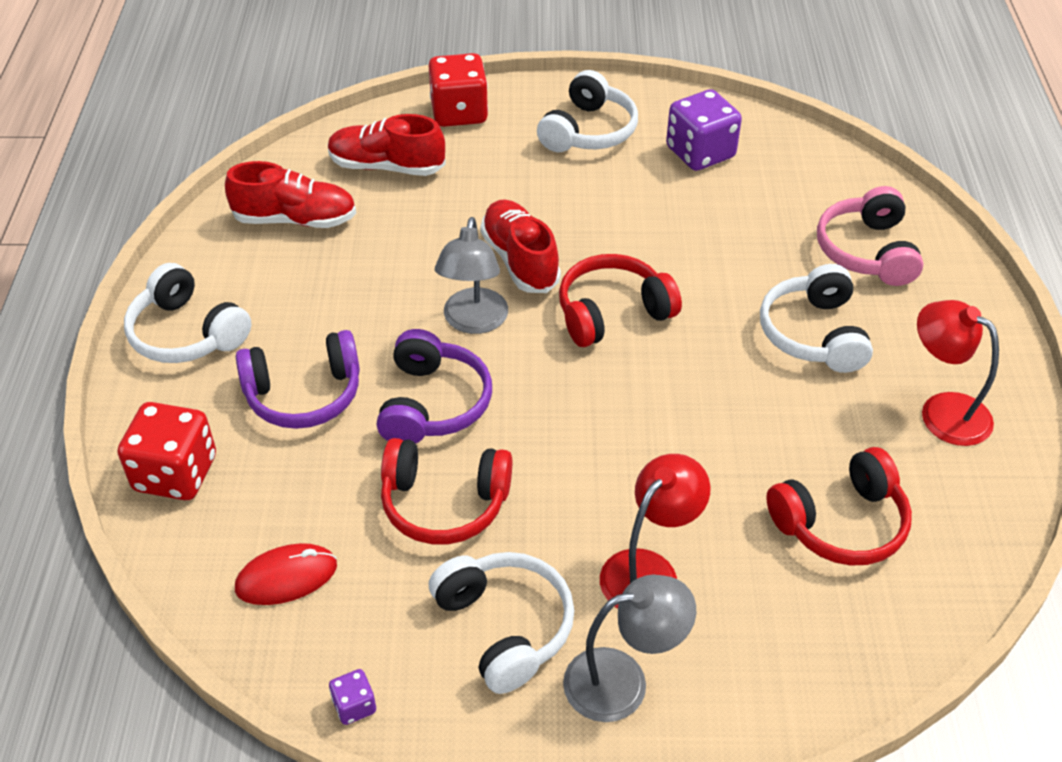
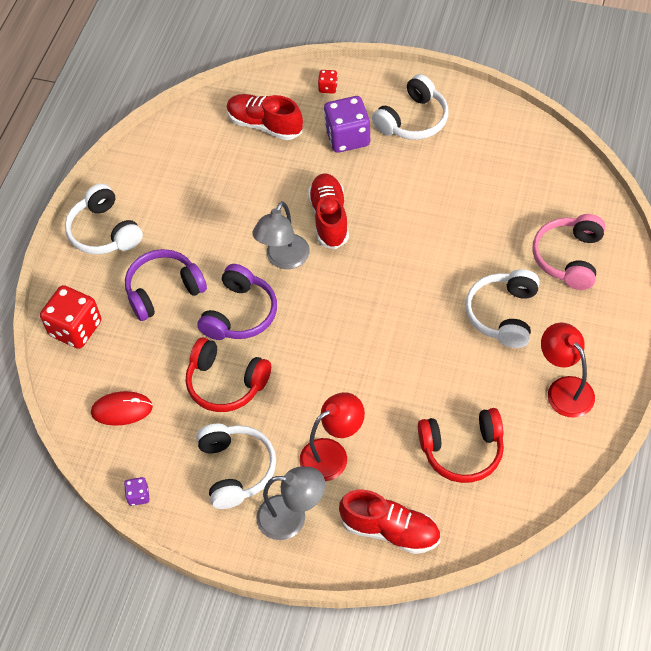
camera: 20 degrees right, 10 degrees up
(295, 219) = (193, 157): red shoe -> red shoe (390, 530)
(304, 394) = (164, 290): purple headphones -> purple headphones turned 150 degrees clockwise
(459, 113) = (328, 87): red dice -> red dice, size x0.46
(612, 313) = (376, 271): red headphones -> none
(700, 153) = (485, 153): purple dice -> purple dice (347, 137)

